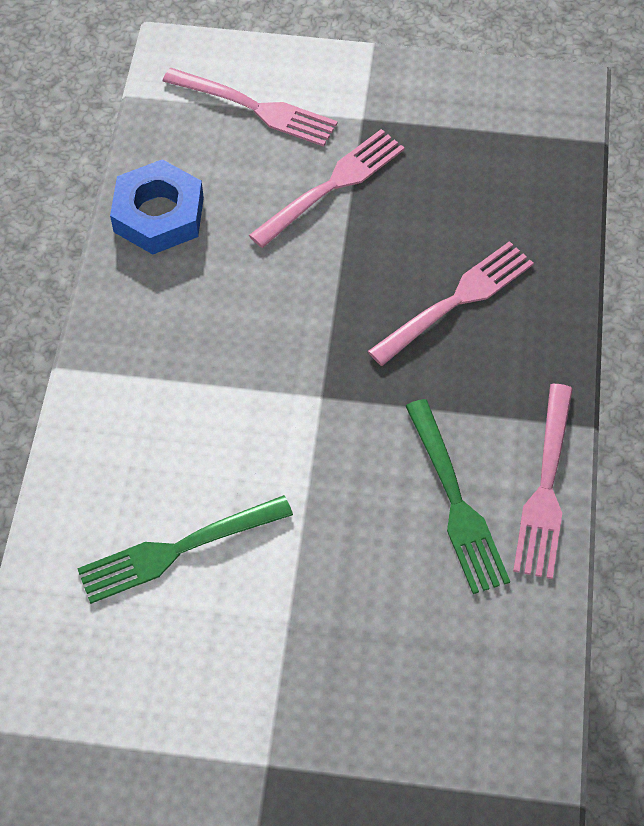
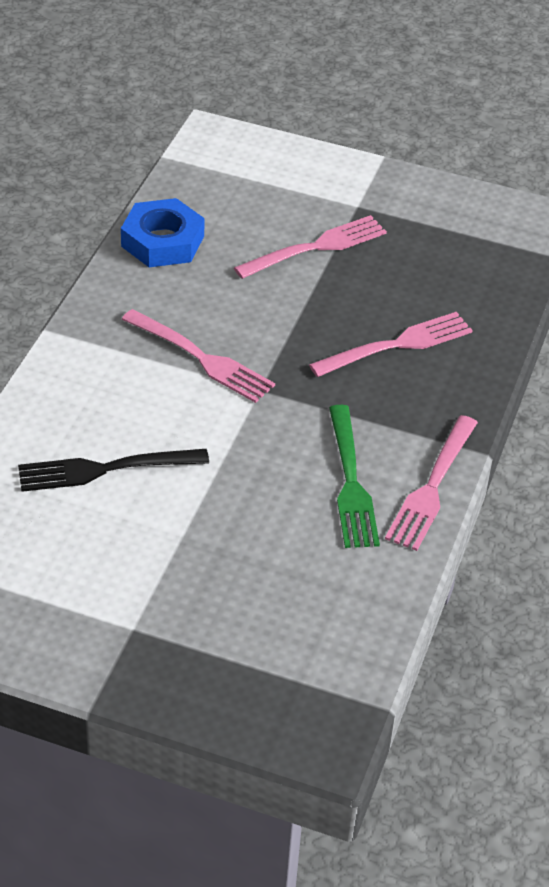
camera: 10 degrees right, 15 degrees down
(178, 550) = (105, 469): green fork -> black fork
(255, 108) = (268, 183): pink fork -> pink fork (201, 358)

